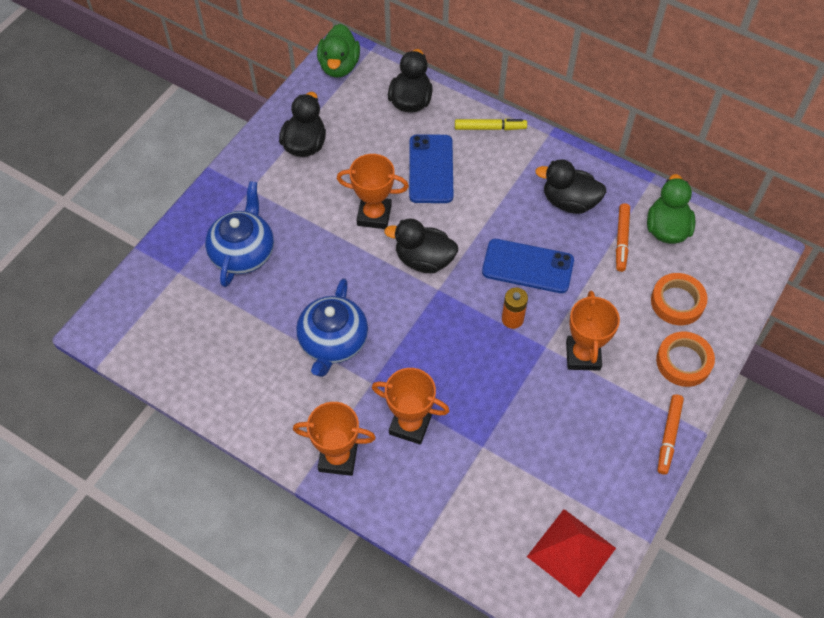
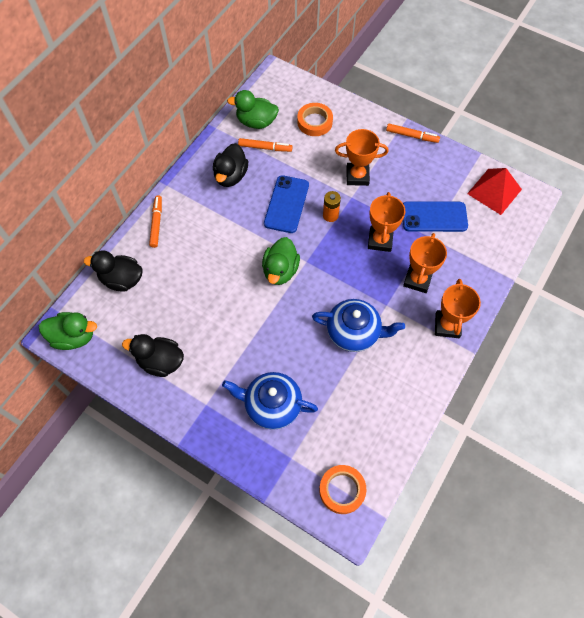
camera: 90 degrees left, 5 degrees up
(374, 215) = (237, 306): orange trophy -> orange trophy (380, 240)
(424, 260) = (280, 270): black duck -> green duck
(431, 169) = (194, 265): blue phone -> blue phone (434, 217)
(490, 128) = (156, 223): yellow marker -> orange marker
(683, 362) = (359, 123): orange tape -> orange tape (342, 490)

